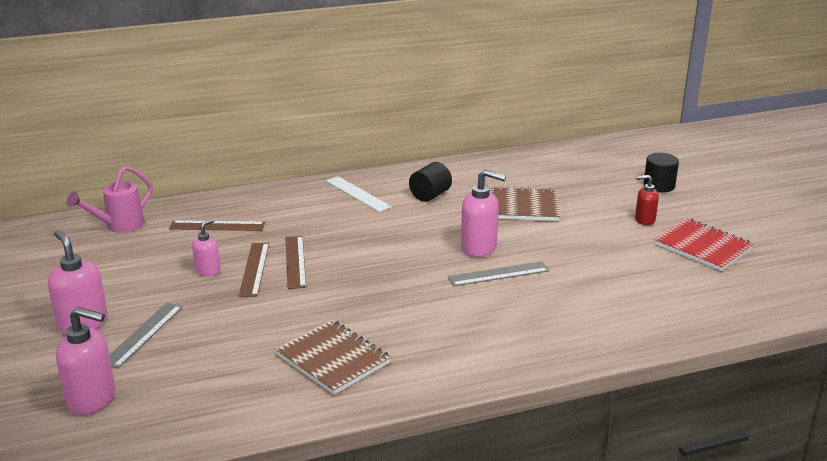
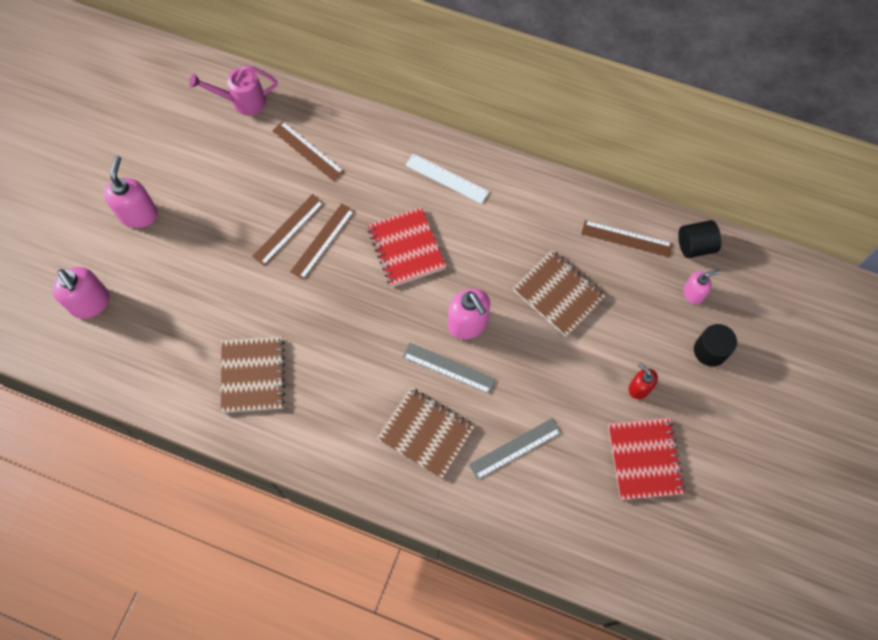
camera: 40 degrees right, 40 degrees up
(143, 334) = (164, 255): grey ruler -> grey ruler (515, 448)
(208, 270) = (257, 207): pink soap dispenser -> pink soap dispenser (693, 293)
(357, 194) = (447, 178): white ruler -> white ruler turned 60 degrees counterclockwise
(374, 235) = (406, 248): none -> red notebook
(430, 195) = (500, 223): black cylinder -> black cylinder (695, 246)
(529, 167) = (626, 238): none -> brown ruler
(533, 313) = (426, 433): none -> brown notebook

